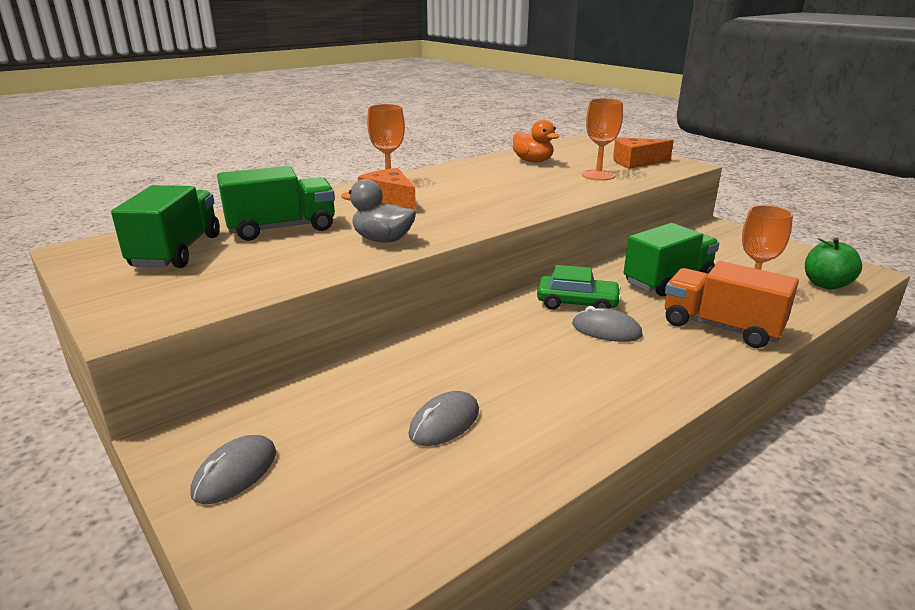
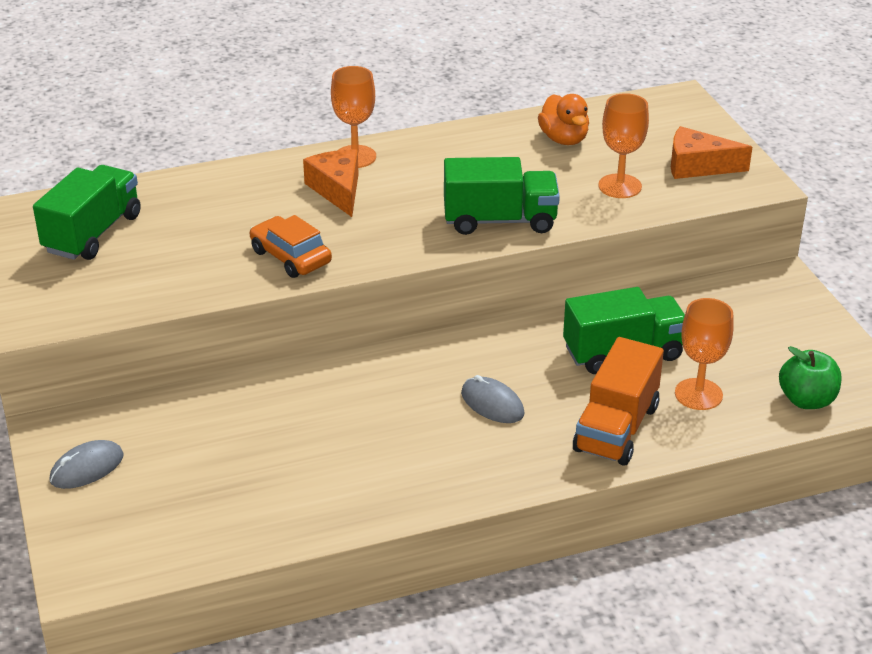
camera: 20 degrees right, 10 degrees up
(282, 228) = (202, 217): green truck -> green truck (499, 221)
(382, 240) = (290, 257): grey duck -> orange car
(444, 422) = (268, 466): grey mouse -> none
(577, 303) = (492, 362): green car -> none
(721, 327) = (616, 428): orange truck -> orange truck turned 120 degrees counterclockwise

